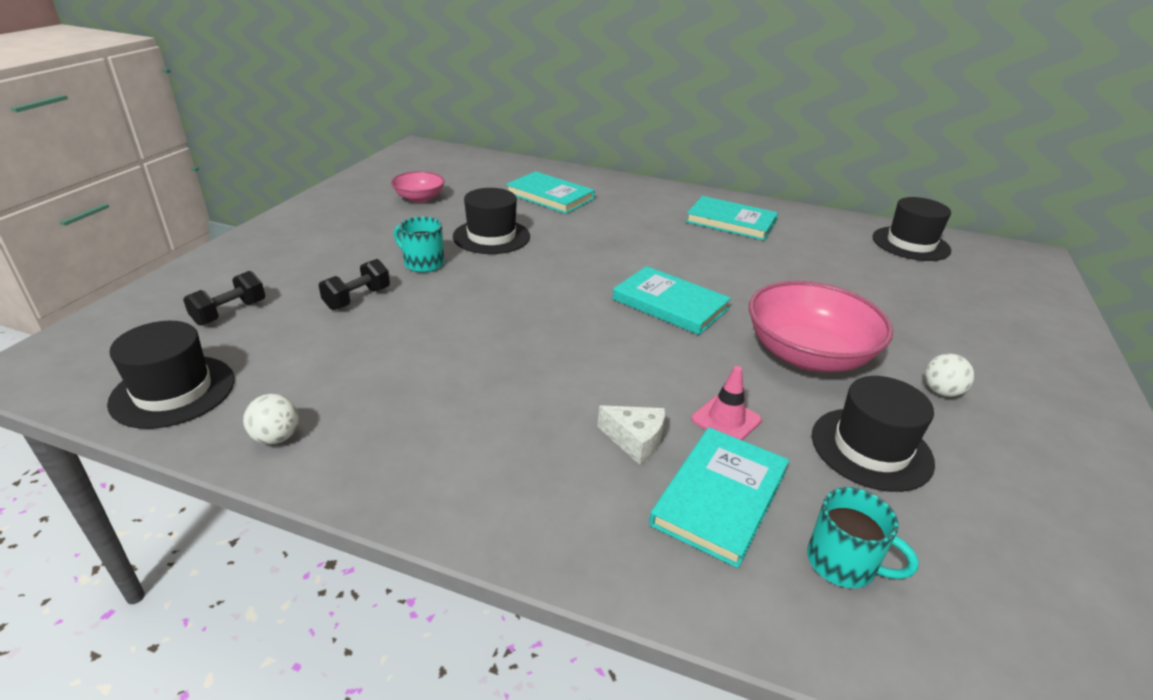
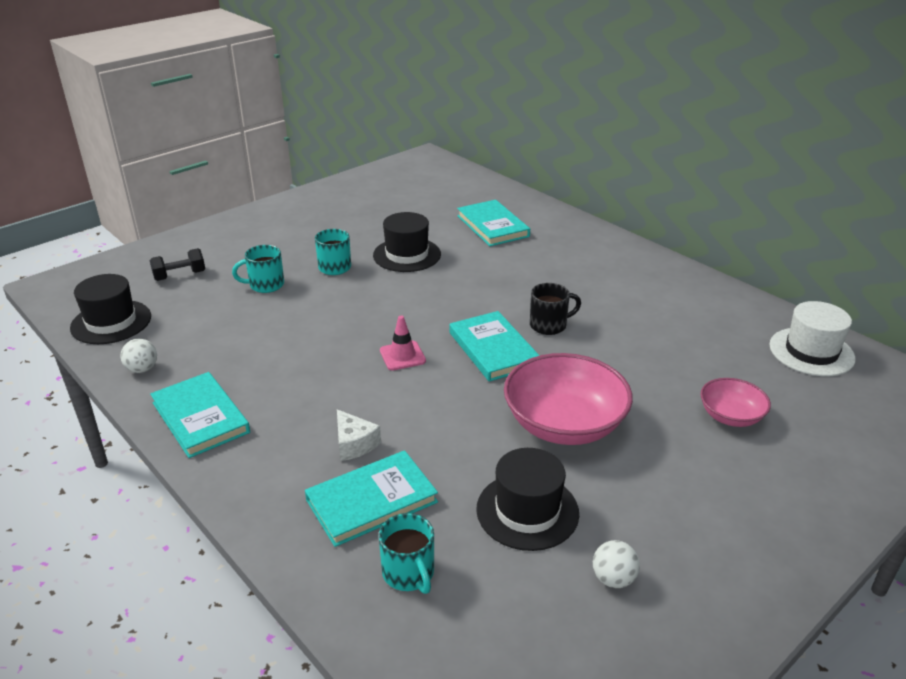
camera: 30 degrees right, 0 degrees up
(357, 298) = (265, 285): black dumbbell -> turquoise mug
(419, 198) = (382, 207): pink bowl -> pink bowl (730, 416)
(695, 270) = (549, 325): none -> black mug
(726, 420) = (436, 452): pink traffic cone -> pink traffic cone (402, 356)
(731, 222) = (638, 286): turquoise book -> turquoise book (200, 417)
(910, 244) = (811, 352): black hat -> white hat
(941, 392) = (650, 491): white ball -> white ball (613, 579)

